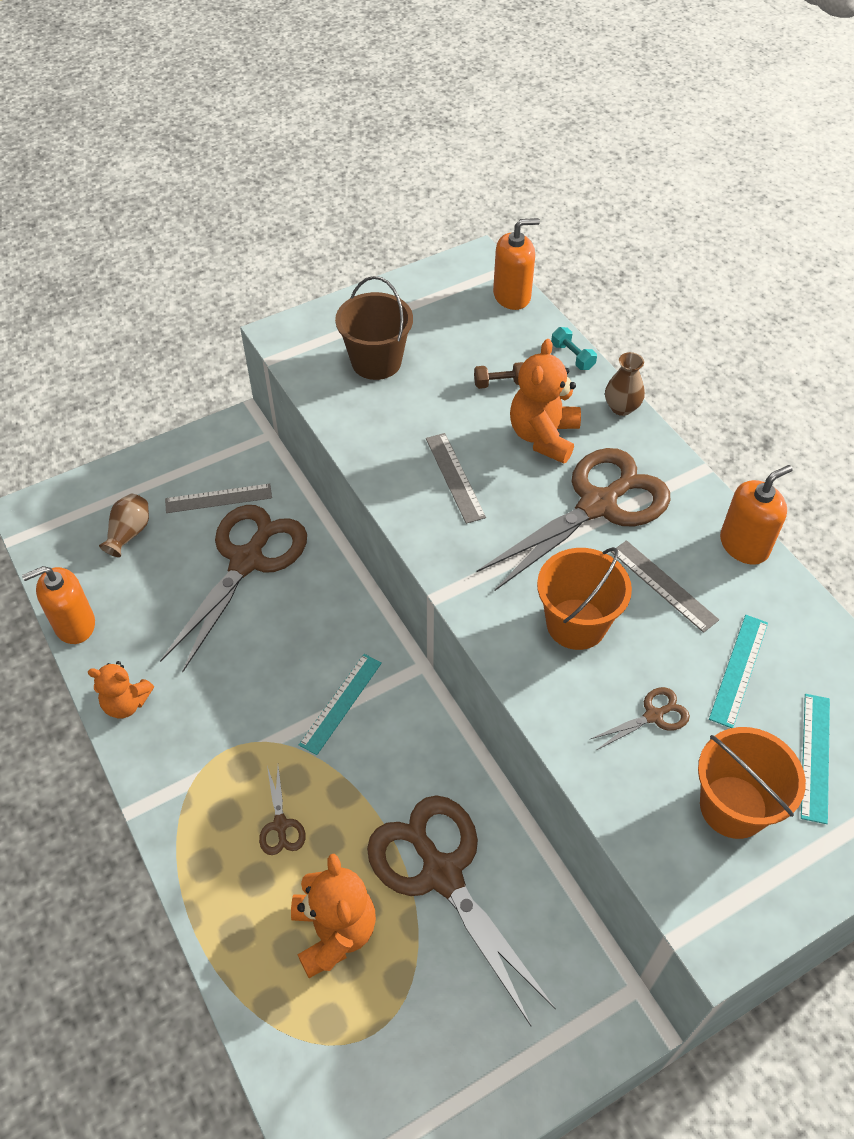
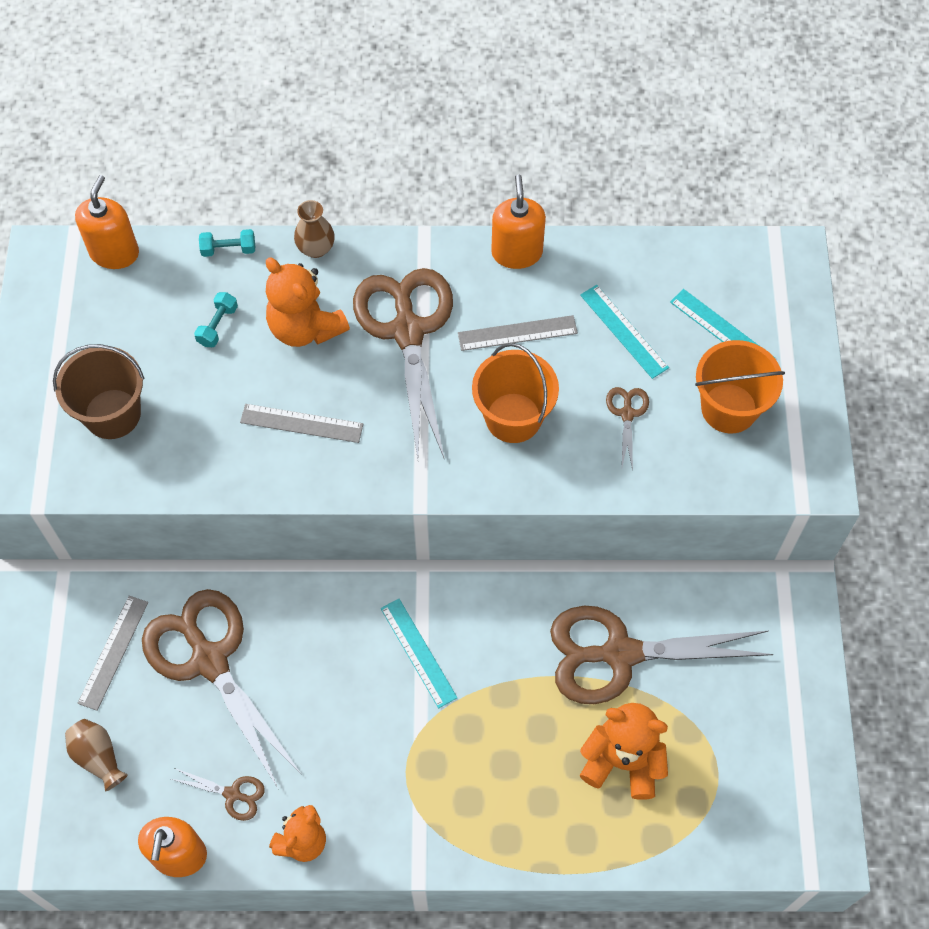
camera: 60 degrees left, 10 degrees up
(280, 825) = (506, 759): brown scissors -> brown scissors (233, 794)
(500, 383) = (217, 325): brown dumbbell -> turquoise dumbbell

